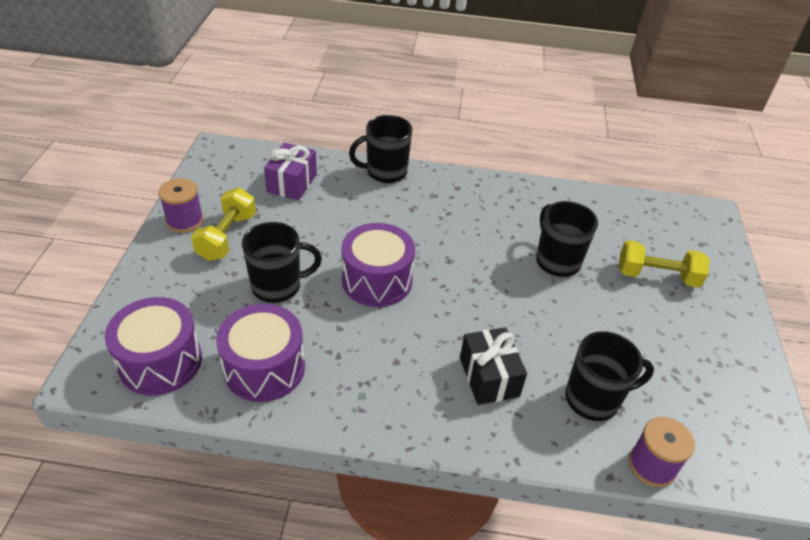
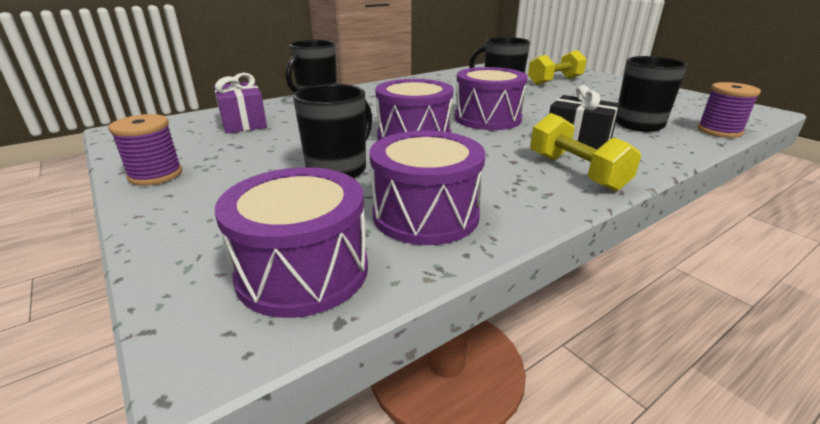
camera: 40 degrees left, 15 degrees down
(227, 237) = (228, 166): yellow dumbbell -> yellow dumbbell (576, 172)
(470, 295) = (487, 118): none -> purple drum

